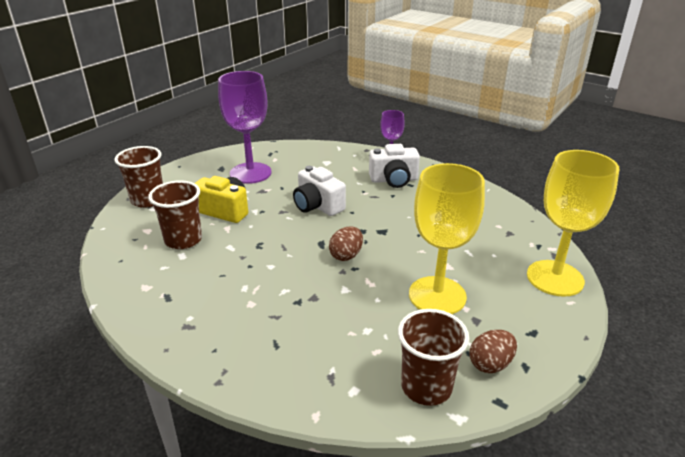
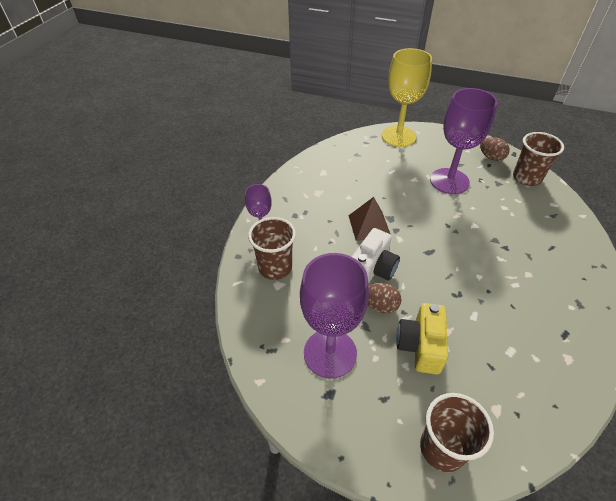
camera: 105 degrees left, 15 degrees up
(183, 240) = (489, 362): brown cup -> brown cup (275, 267)
(346, 255) = (435, 233): brown egg -> brown egg (380, 306)
(376, 215) = (369, 225): none -> brown pyramid
(394, 180) = (301, 224): white camera -> none
(437, 296) = (449, 181): yellow goblet -> purple goblet

